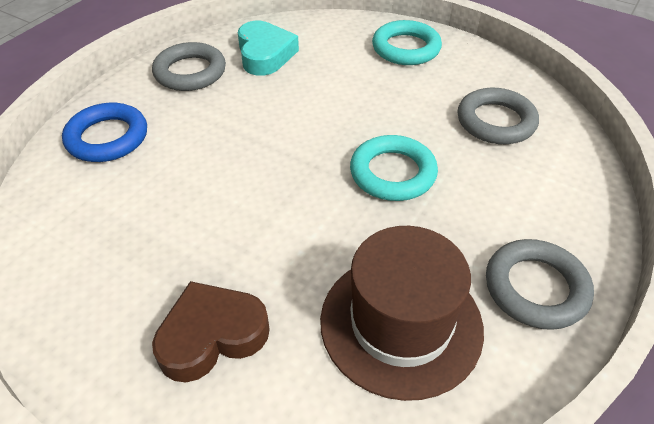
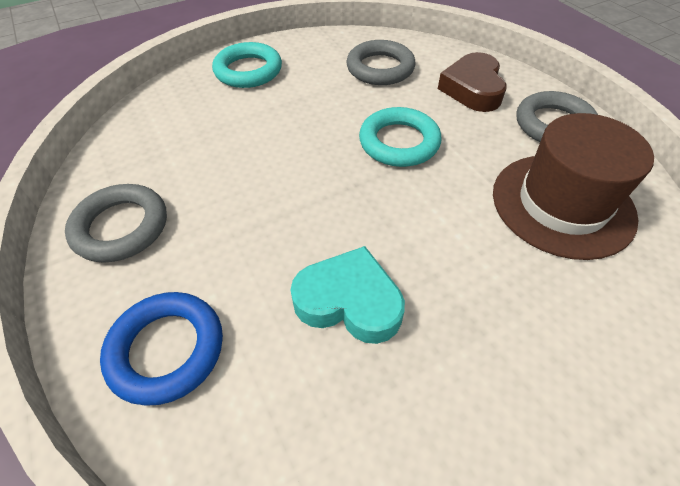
camera: 60 degrees left, 5 degrees up
(212, 336) = (533, 338): brown heart -> brown heart (472, 89)
(265, 54) = (157, 157): turquoise heart -> turquoise heart (349, 301)

